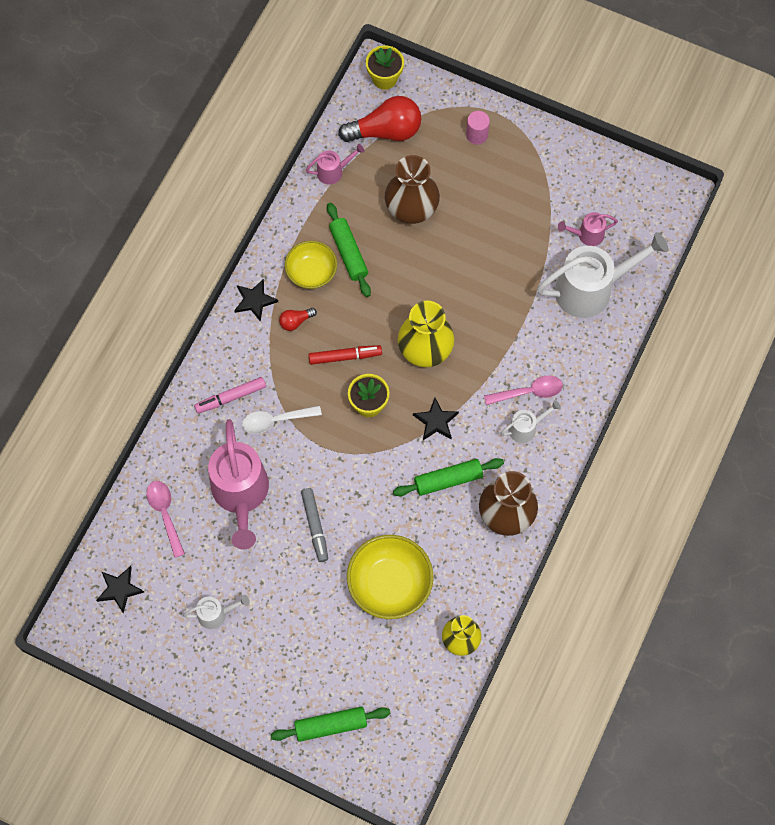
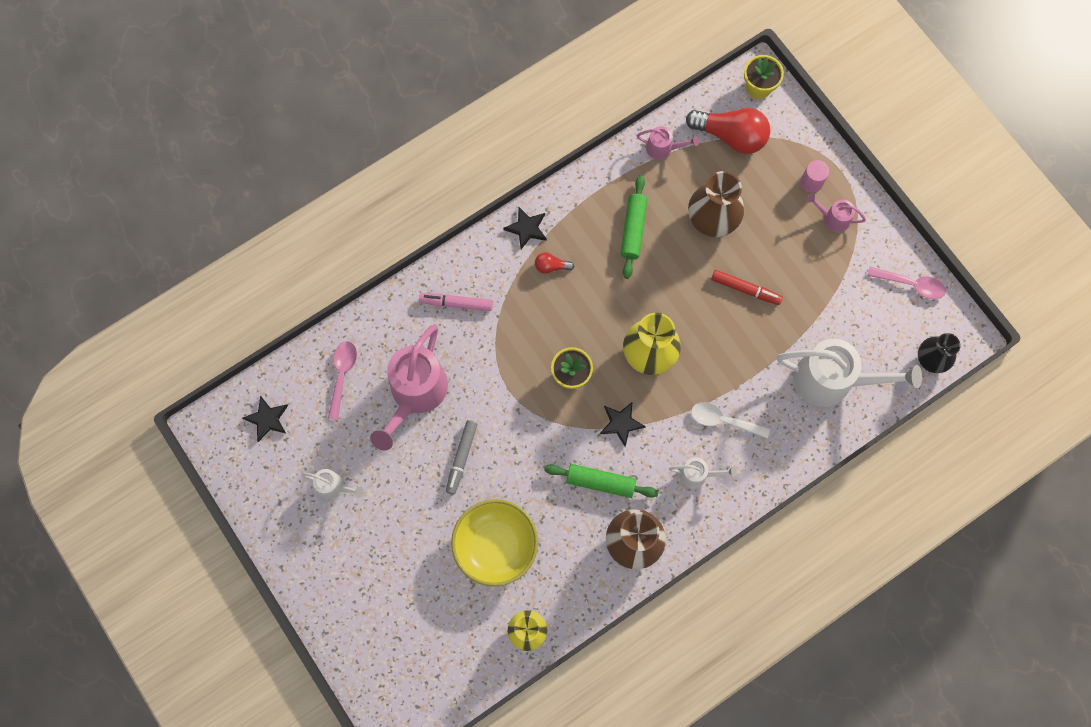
camera: 30 degrees right, 5 degrees up
(275, 420) = (482, 345): white spoon -> white spoon (723, 420)
(311, 272) = (590, 229): yellow bowl -> none
(331, 725) = (373, 640): green rolling pin -> none
(345, 356) = (575, 321): red marker -> red marker (745, 289)
(529, 392) = (719, 443): pink spoon -> pink spoon (911, 284)
(586, 235) = (857, 328): pink watering can -> pink watering can (832, 218)
(662, 228) = (931, 359): none -> black vase

